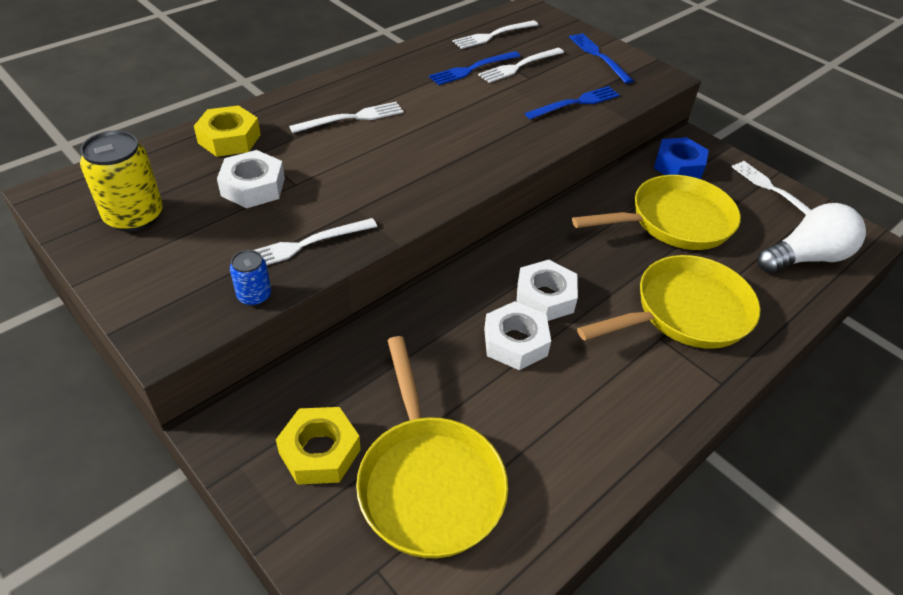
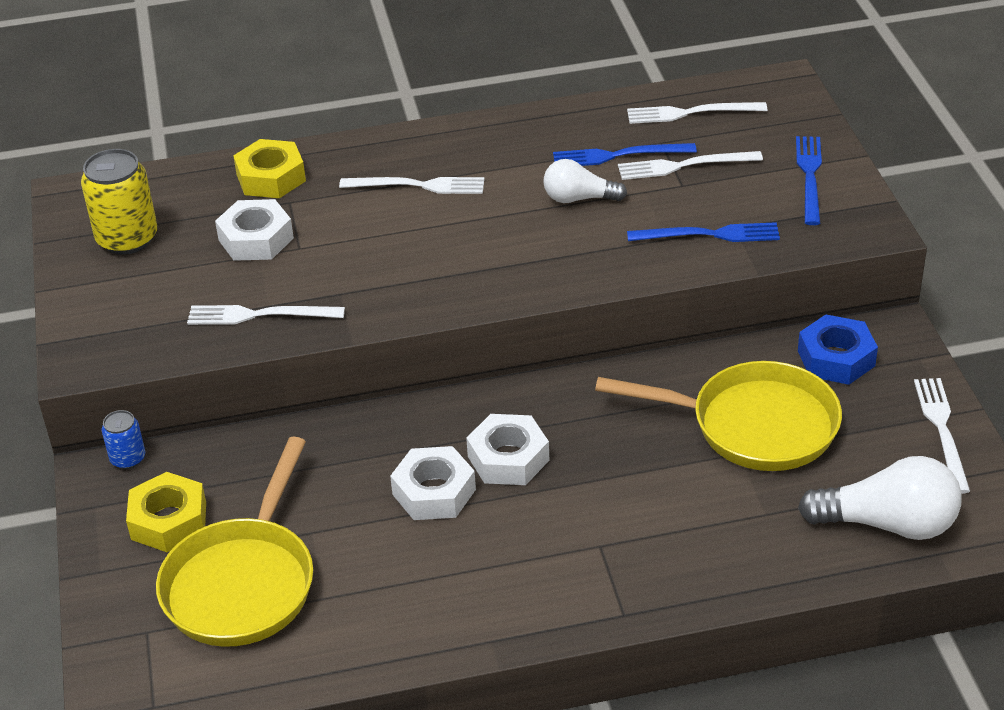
camera: 35 degrees right, 5 degrees down
(254, 295) = (179, 350): blue can -> blue can (128, 458)
(472, 100) = (579, 198): none -> white light bulb
(685, 312) = (657, 530): yellow pan -> none

